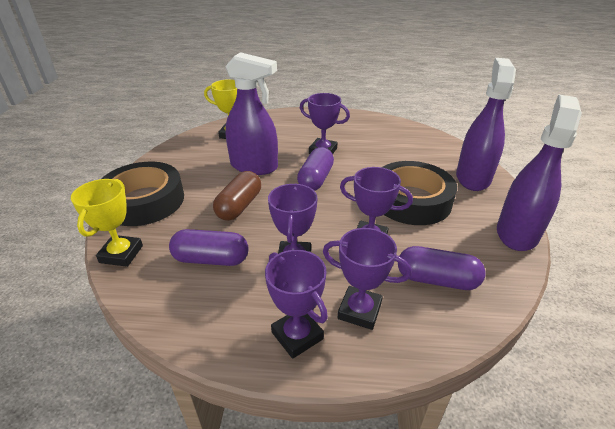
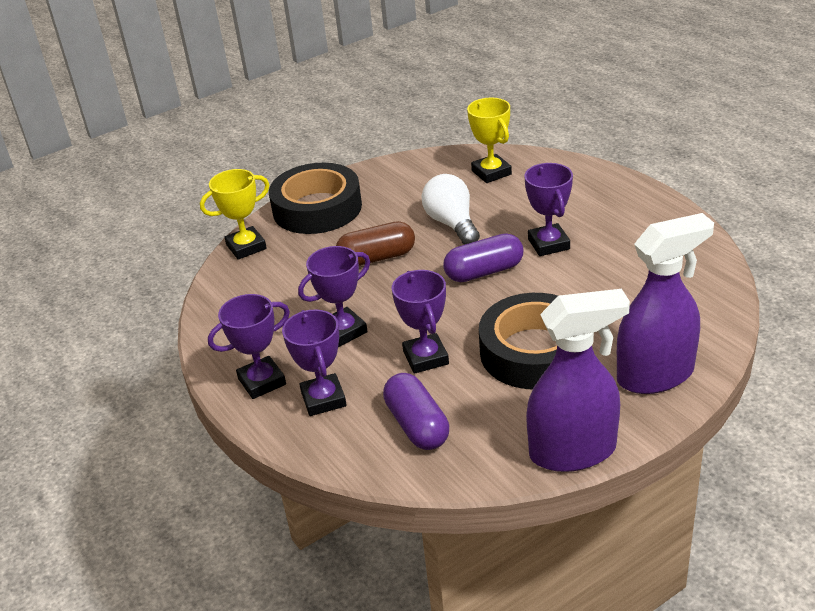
camera: 55 degrees right, 0 degrees up
(211, 259) = (291, 290): purple capsule -> none
(254, 166) = (452, 224): purple spray bottle -> white light bulb
(297, 335) = (262, 382): purple trophy -> purple trophy turned 45 degrees clockwise

